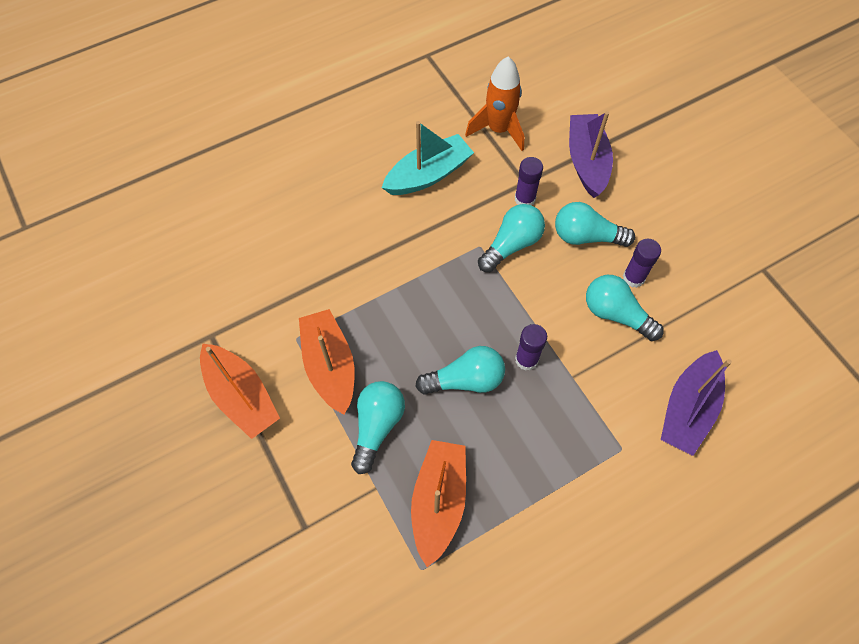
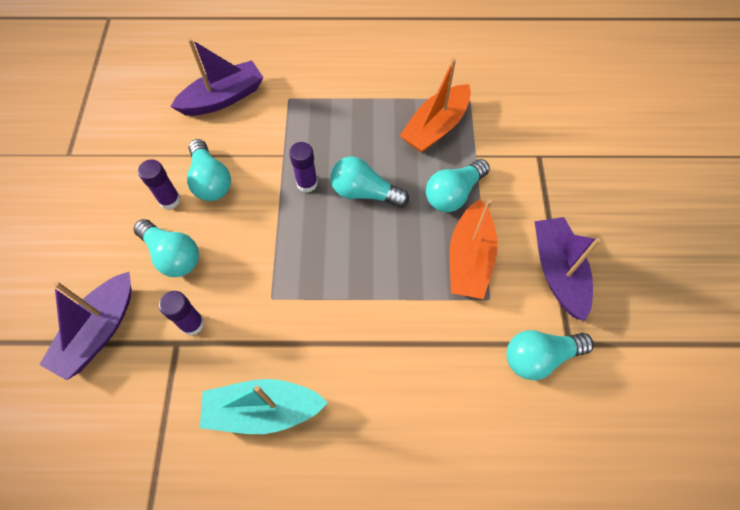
camera: 150 degrees left, 0 degrees up
(241, 396) = (557, 272): orange boat -> purple boat
(498, 130) = (147, 426): orange rocket -> none
(512, 245) = (242, 283): turquoise light bulb -> turquoise light bulb (539, 357)

